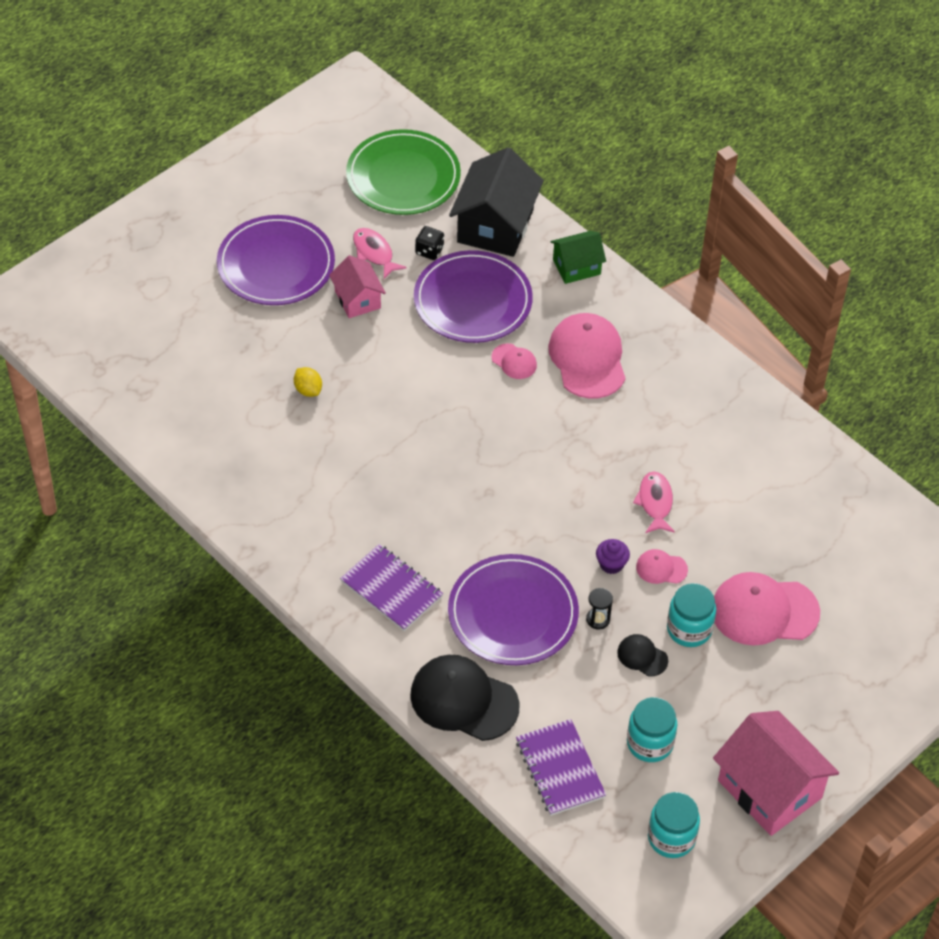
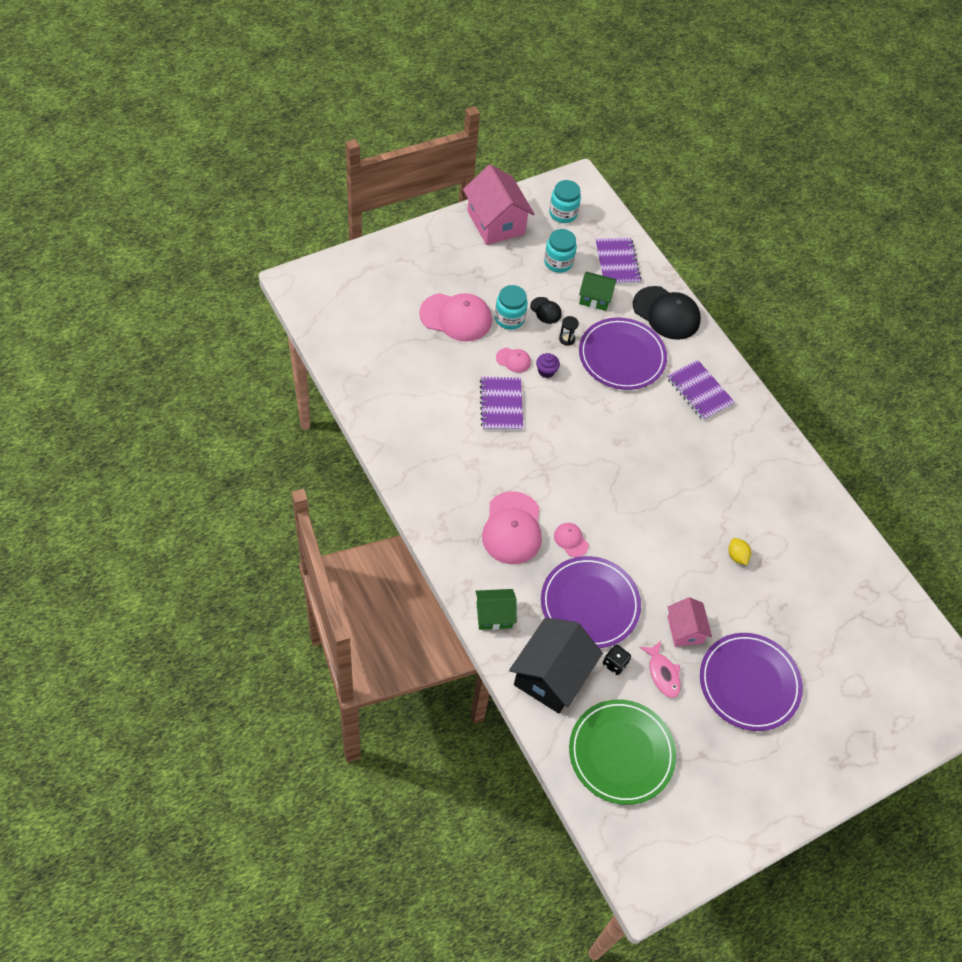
camera: 170 degrees left, 5 degrees up
(576, 696) = (595, 298): none -> green house
(655, 502) = (501, 405): pink fish -> purple notebook

